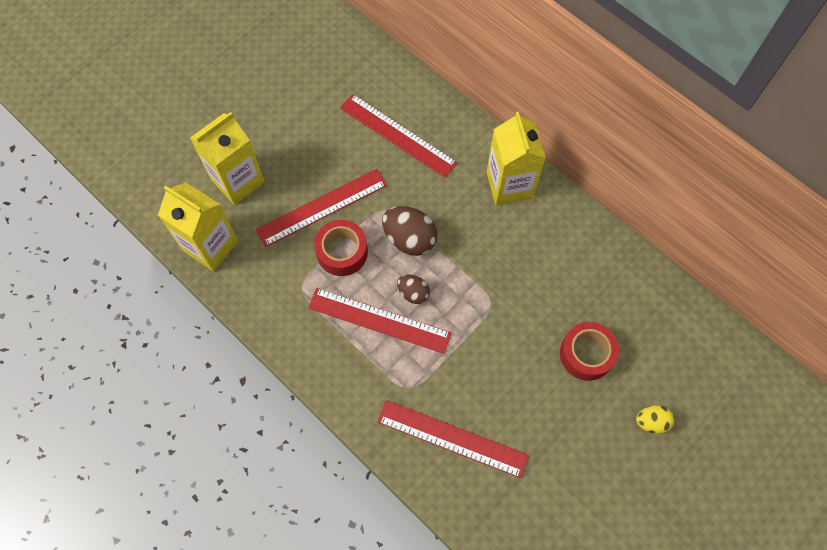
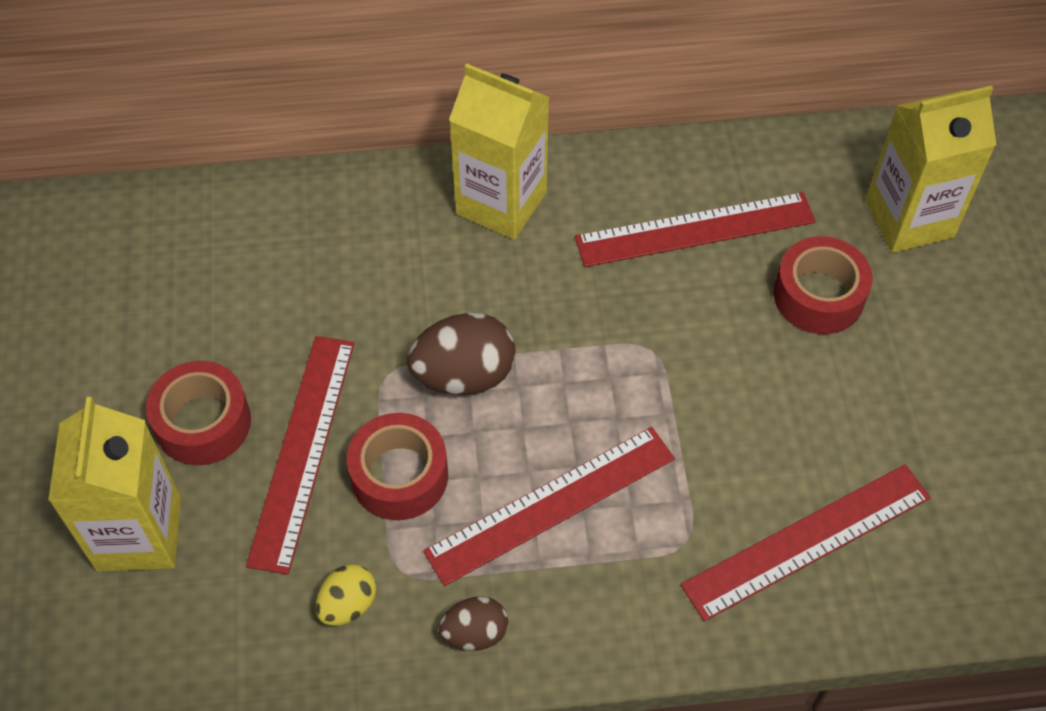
camera: 50 degrees left, 10 degrees down
(210, 246) = (207, 653): yellow carton -> yellow carton (909, 219)
(302, 162) = (203, 422): none -> red tape
(397, 135) = (291, 274): red ruler -> red ruler (695, 230)
(413, 293) = (549, 431): brown egg -> brown egg (475, 633)
(651, 422) = (968, 295): yellow egg -> yellow egg (348, 605)

